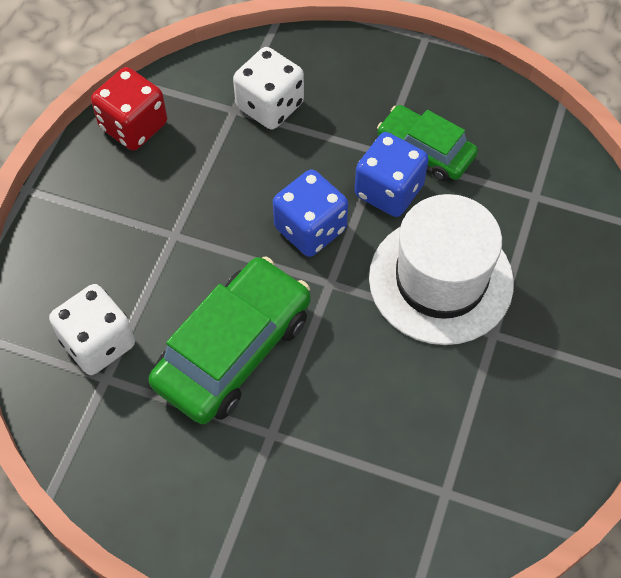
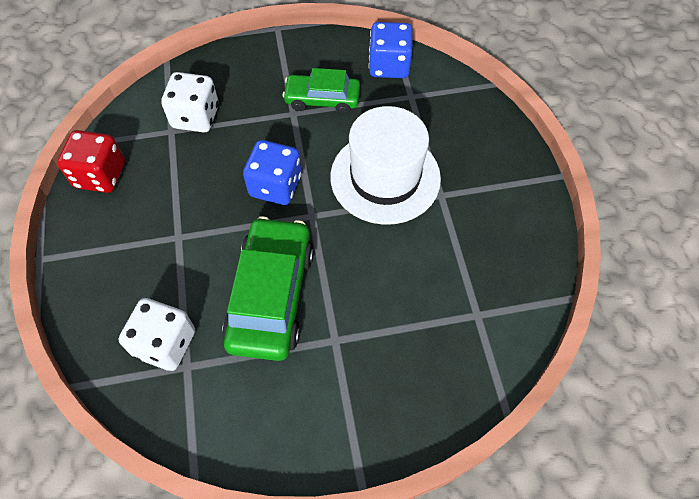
camera: 30 degrees left, 0 degrees up
(389, 190) = (314, 136): blue dice -> blue dice (389, 65)

